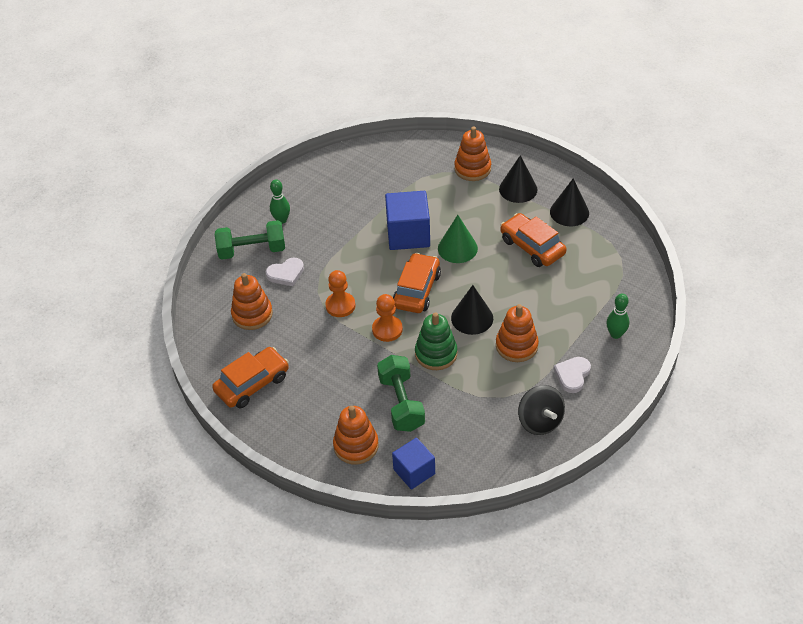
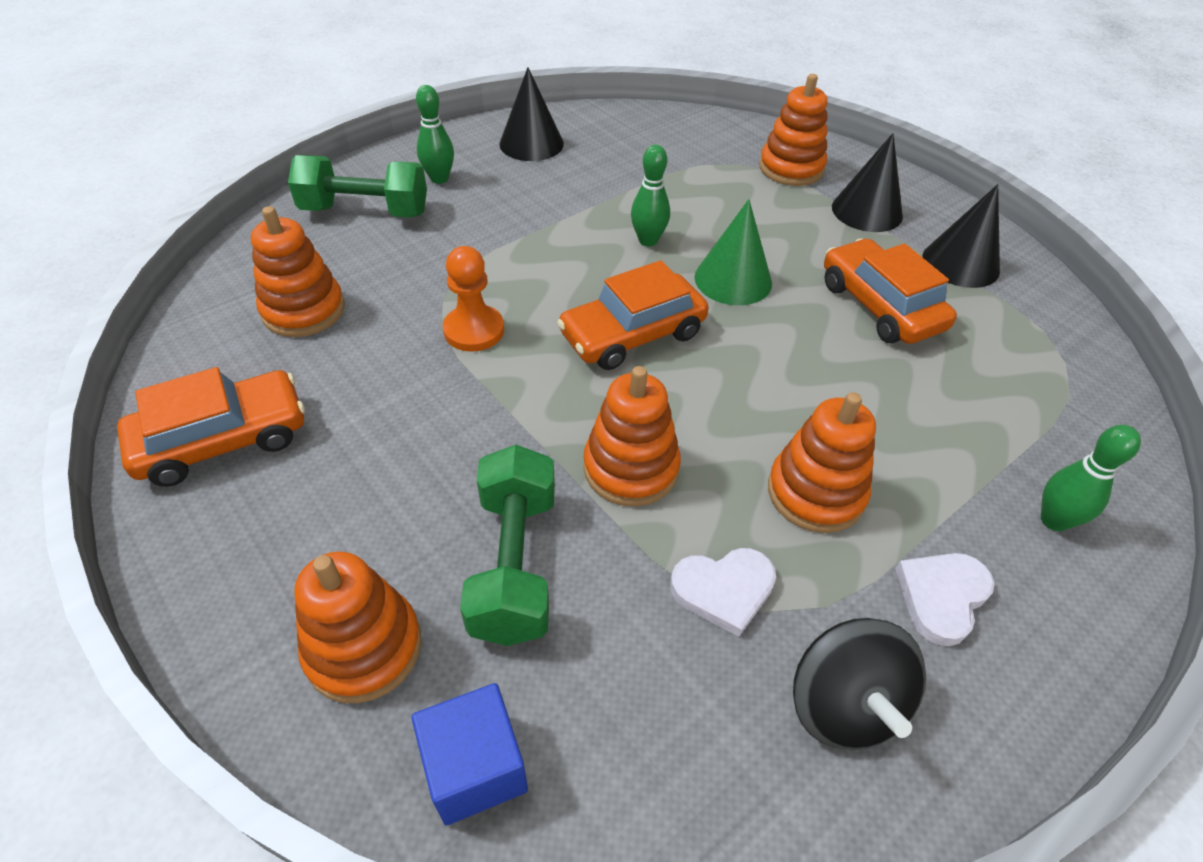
camera: 10 degrees right, 0 degrees up
(286, 273) = (402, 257): white heart -> white heart (723, 590)
(387, 329) = (546, 395): orange pawn -> none
(408, 234) = (648, 240): blue cube -> green bowling pin
(417, 290) = (632, 334): orange car -> orange car turned 150 degrees counterclockwise
(436, 354) = (631, 468): green stacking toy -> orange stacking toy
(472, 318) = (729, 411): black cone -> black cone (531, 144)

